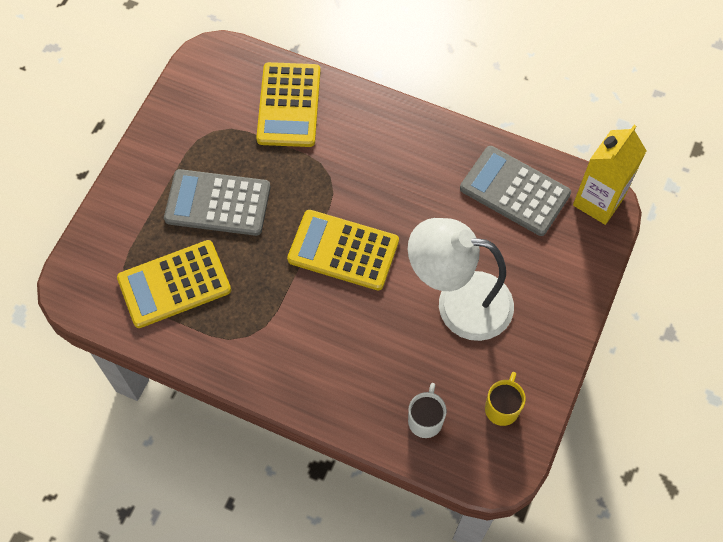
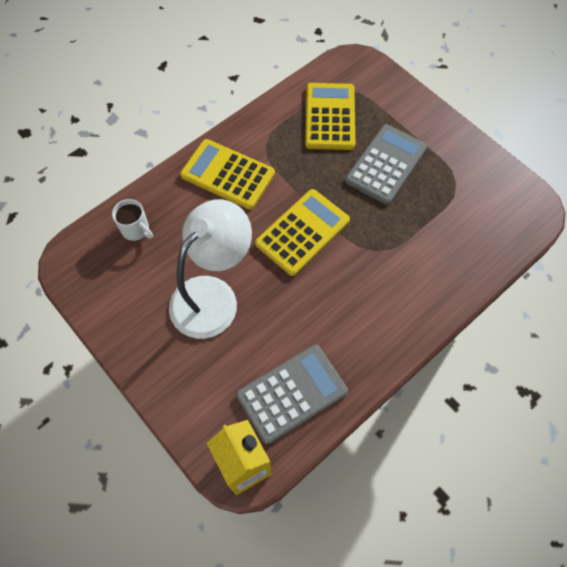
camera: 115 degrees right, 0 degrees up
(289, 105) = (461, 247): yellow calculator -> yellow calculator (227, 174)
(502, 408) = (112, 286): yellow mug -> none

